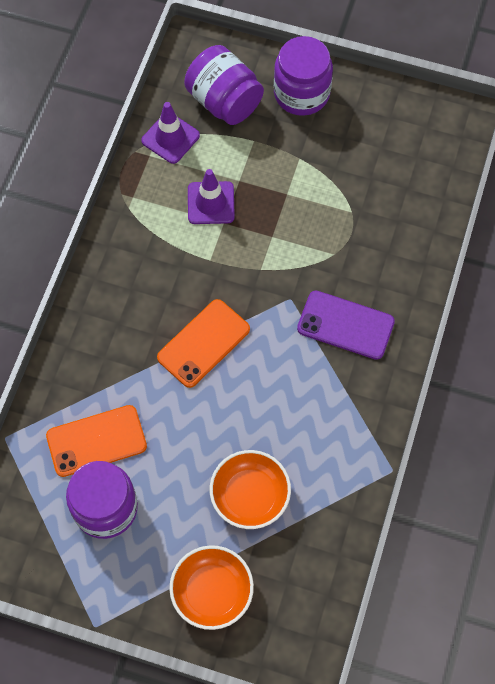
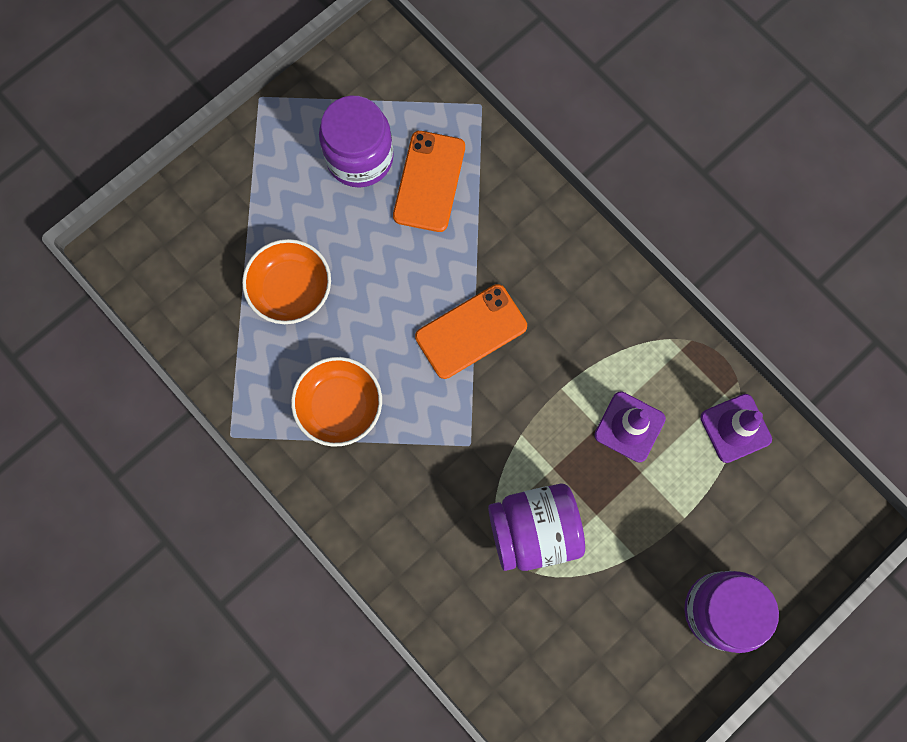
camera: 120 degrees right, 10 degrees up
(203, 343) = (471, 331): orange phone -> orange phone turned 75 degrees clockwise
(212, 592) = (225, 208): orange bowl -> orange bowl (339, 406)
(224, 101) = (754, 514): purple jar -> purple jar (533, 530)
(345, 325) = (407, 484): purple phone -> none

